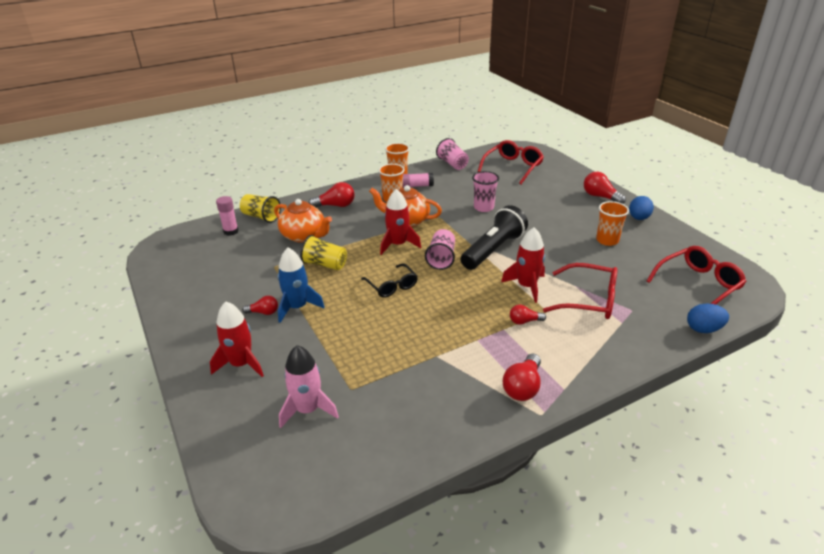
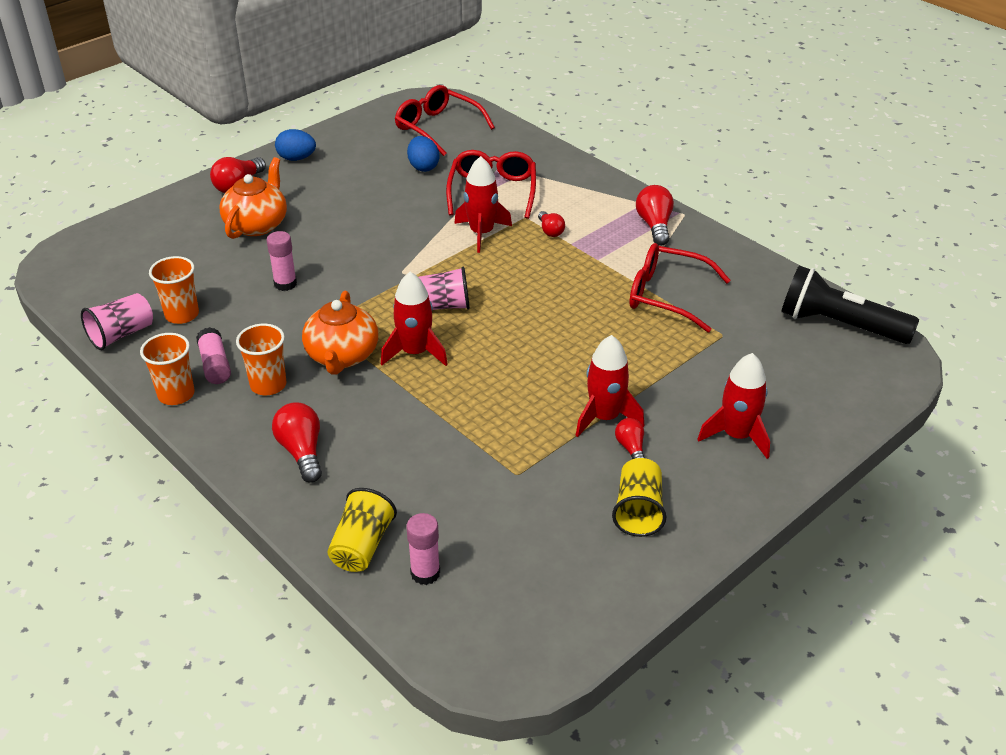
camera: 105 degrees left, 5 degrees up
(297, 307) = (605, 417): blue rocket -> red rocket
(304, 236) = (415, 465): orange teapot -> orange teapot (257, 224)
(308, 410) = (770, 359): pink rocket -> none
(325, 264) = (492, 417): yellow cup -> yellow cup (638, 511)
(392, 286) = (522, 340): black glasses -> none
(483, 207) = (285, 284): pink cup -> pink glue stick
(493, 250) = (405, 264): black flashlight -> black flashlight (839, 325)
(513, 167) = (137, 267): red glasses -> red glasses (667, 296)
(523, 387) = (654, 225): red light bulb -> red light bulb turned 105 degrees counterclockwise
(607, 240) = (358, 180): orange cup -> orange cup (182, 315)
(703, 329) = (515, 130): blue egg -> blue egg (423, 167)

